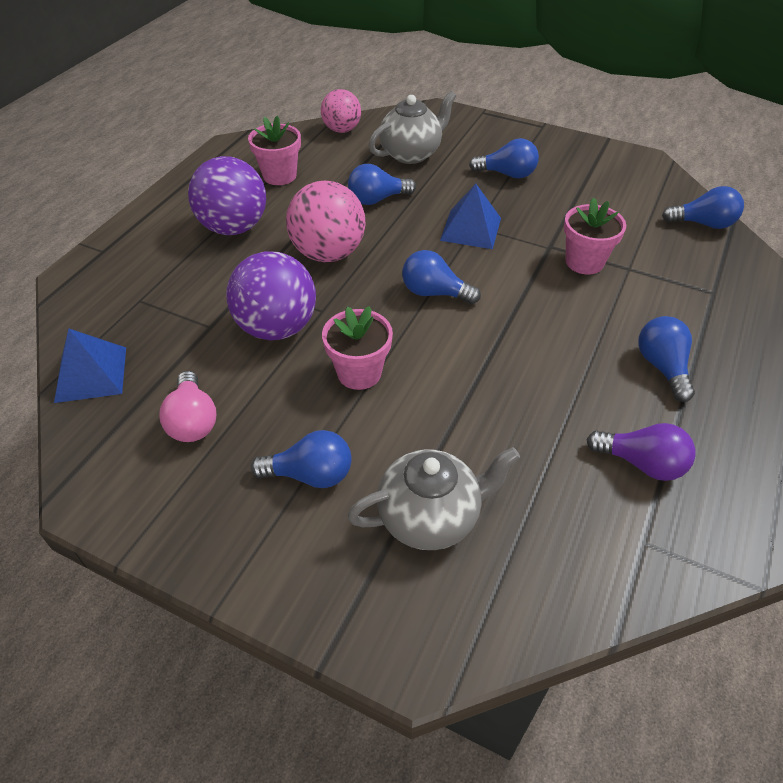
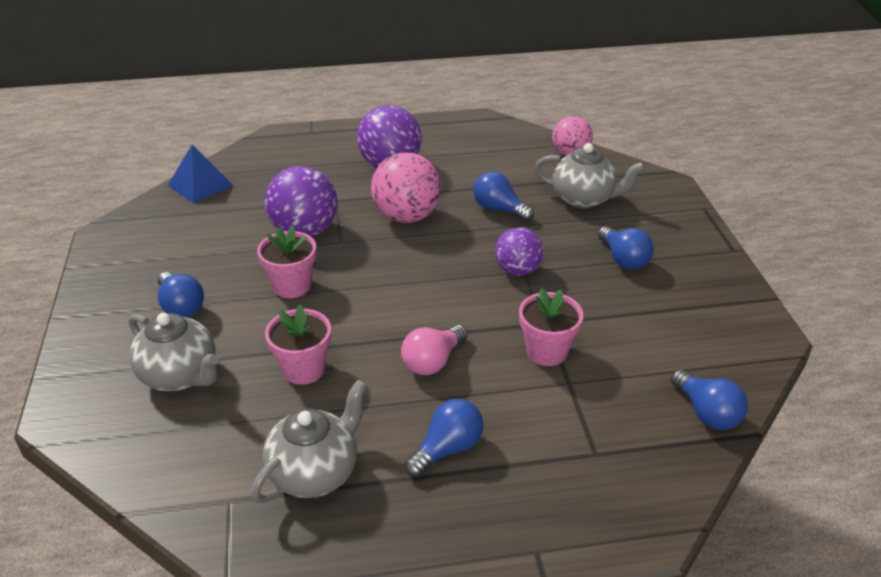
camera: 55 degrees right, 10 degrees down
(193, 421) = (191, 239): pink light bulb -> pink light bulb (433, 362)
(279, 176) = (473, 155): pink flower pot -> pink flower pot (303, 369)
(434, 293) = (414, 284): blue light bulb -> none
(471, 229) = (517, 270): blue pyramid -> purple ball
(642, 463) = (315, 472): purple light bulb -> grey teapot

